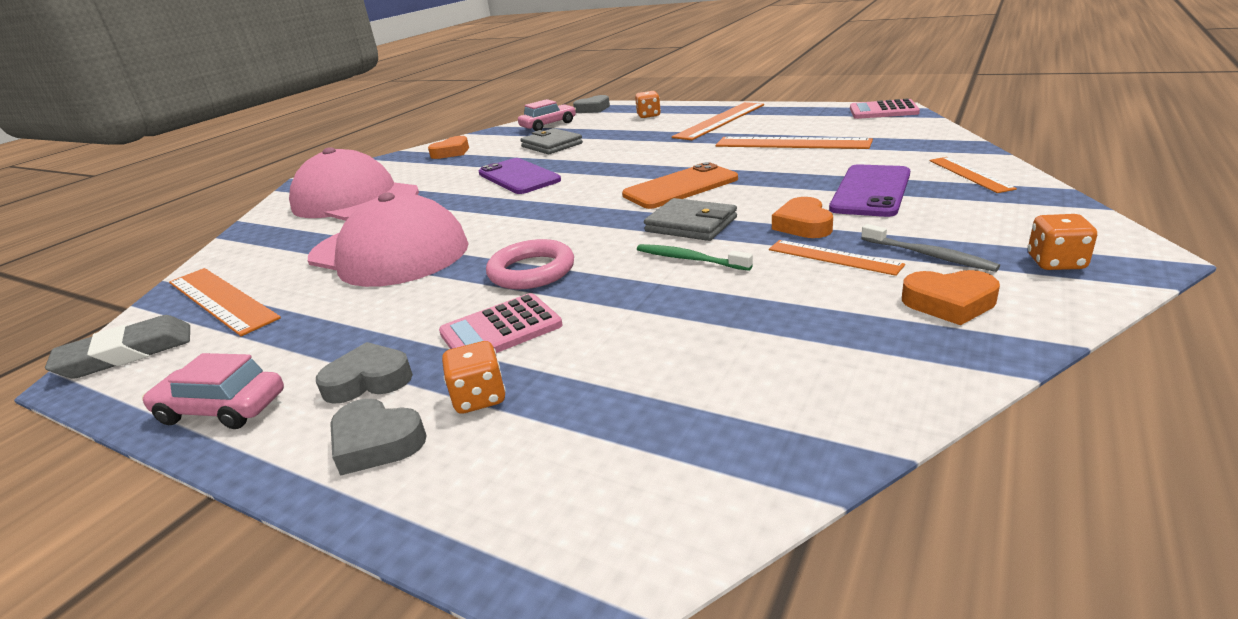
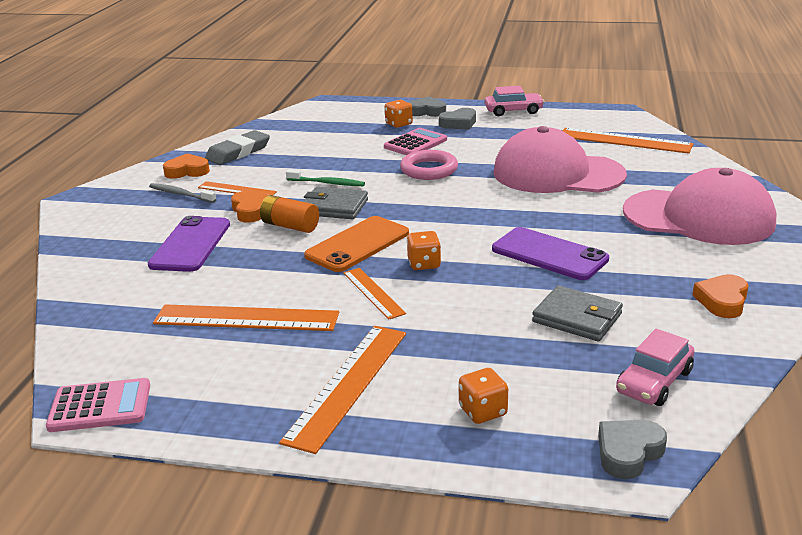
camera: 160 degrees right, 0 degrees up
(127, 353) = (617, 118): grey eraser -> grey eraser (238, 152)
(751, 205) = (290, 226): none -> orange battery
(970, 174) = (99, 267): orange ruler -> orange ruler (373, 293)
(1056, 262) = (116, 194): orange dice -> orange dice (424, 264)

